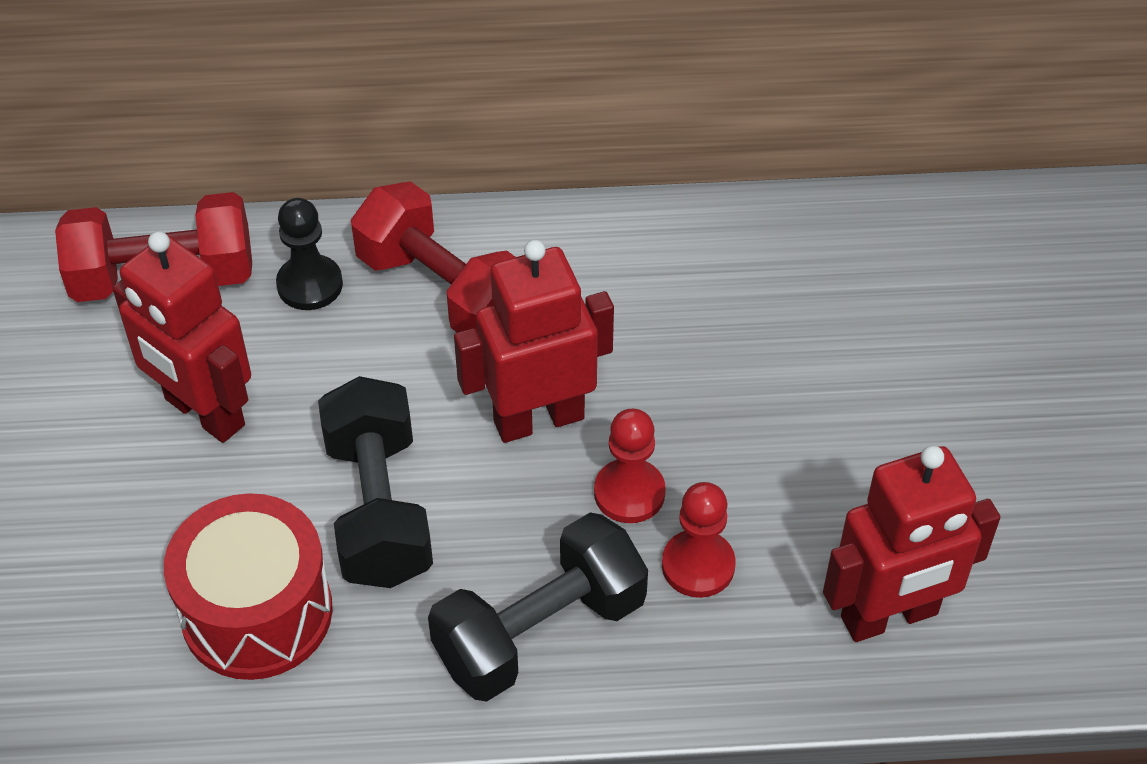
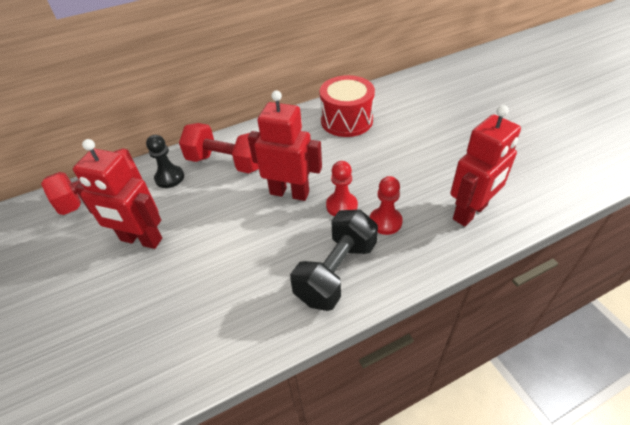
camera: 20 degrees left, 5 degrees down
(257, 612) = (201, 314): red drum -> red drum (346, 120)
(379, 509) = (239, 249): black dumbbell -> none
(538, 419) = (289, 193): red robot -> red robot turned 60 degrees clockwise

